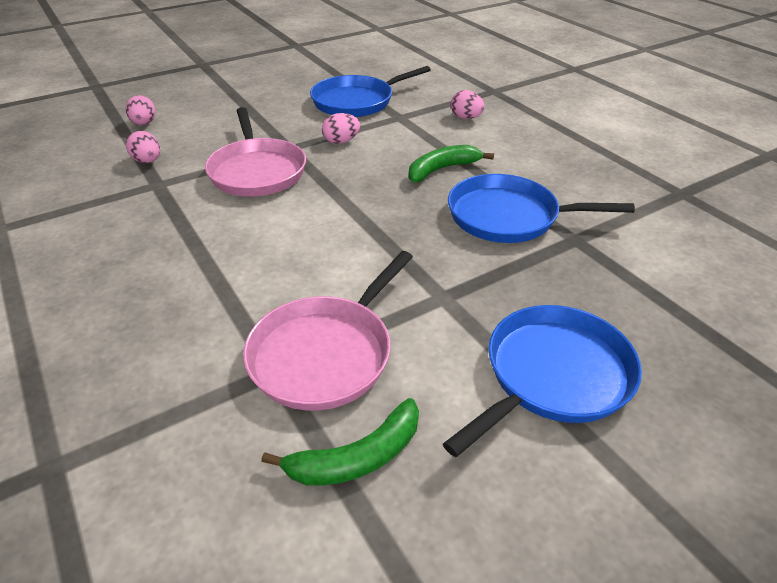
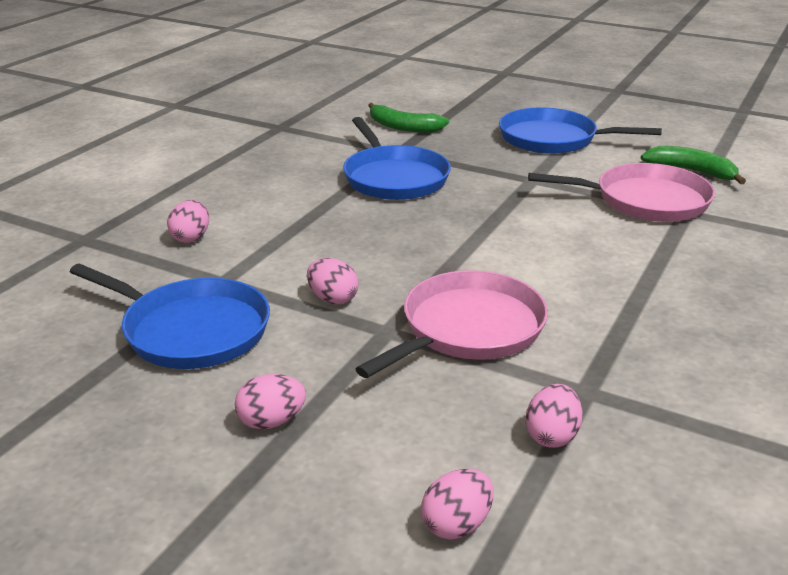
camera: 120 degrees left, 10 degrees down
(259, 105) = (271, 422): none -> pink egg
(442, 169) = (340, 222): green banana -> green banana (403, 127)

